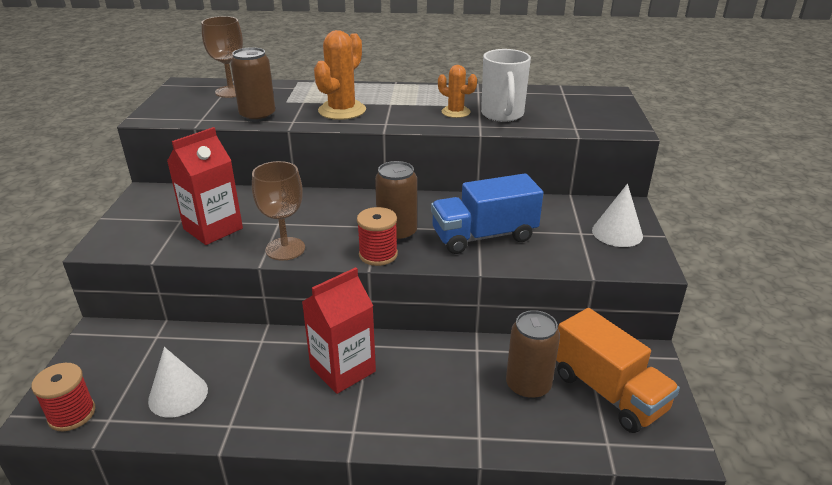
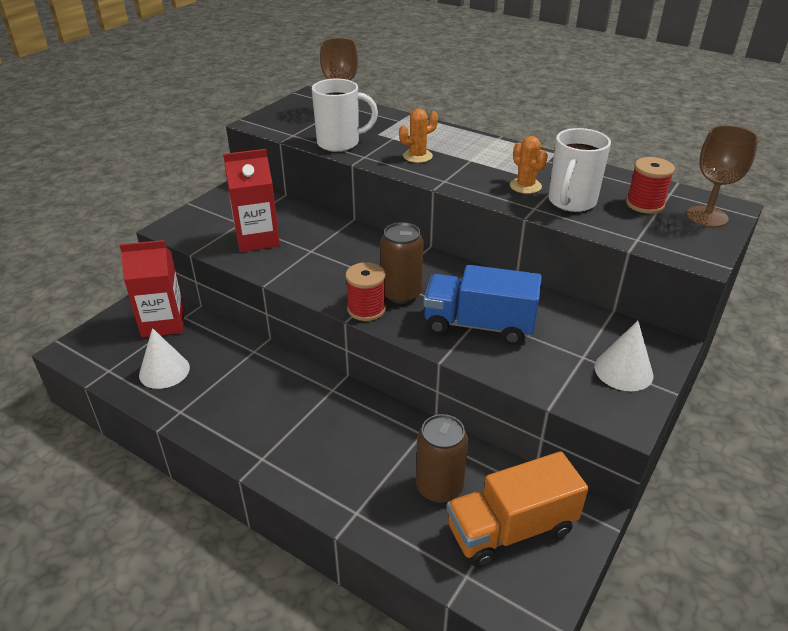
camera: 30 degrees right, 5 degrees up
(72, 414) = (90, 356): red spool -> red spool (644, 204)
(257, 116) = (340, 143): brown can -> white mug
(285, 249) = (296, 276): brown goblet -> brown goblet (707, 217)
(342, 110) = (417, 156): orange cactus -> orange cactus, size x0.61
(343, 369) = (295, 402): red carton -> red carton (163, 323)
(608, 392) = (511, 529): orange truck -> orange truck turned 75 degrees clockwise

